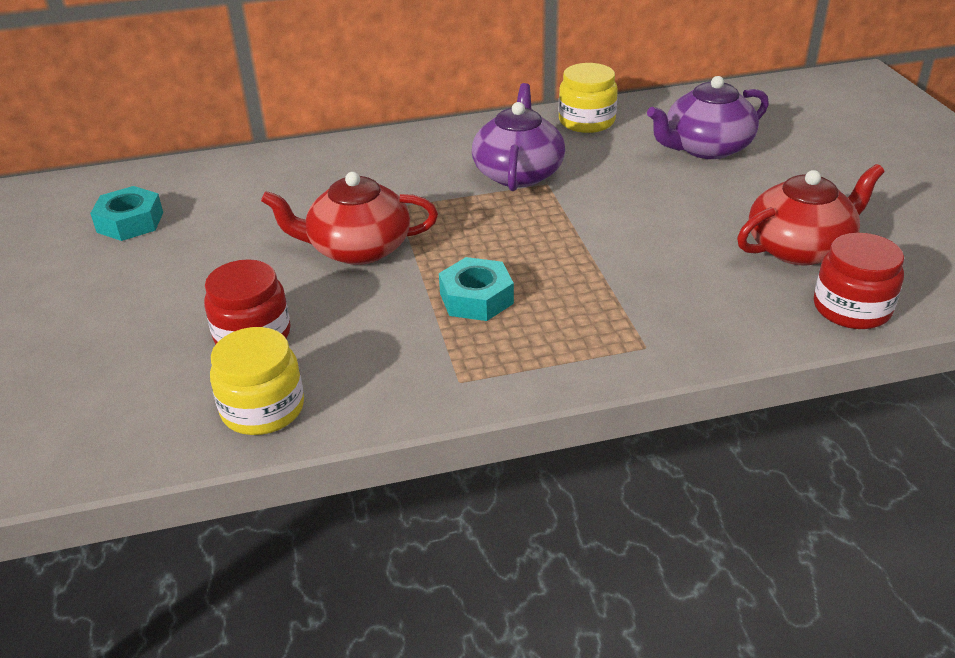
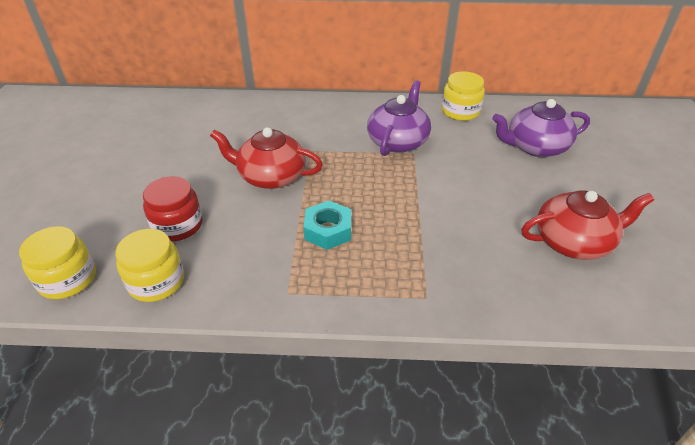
camera: 15 degrees right, 5 degrees up
(123, 435) = (68, 279): none -> yellow jar
(130, 222) = (149, 129): turquoise nut -> none
(851, 308) = (594, 302): red jar -> none

